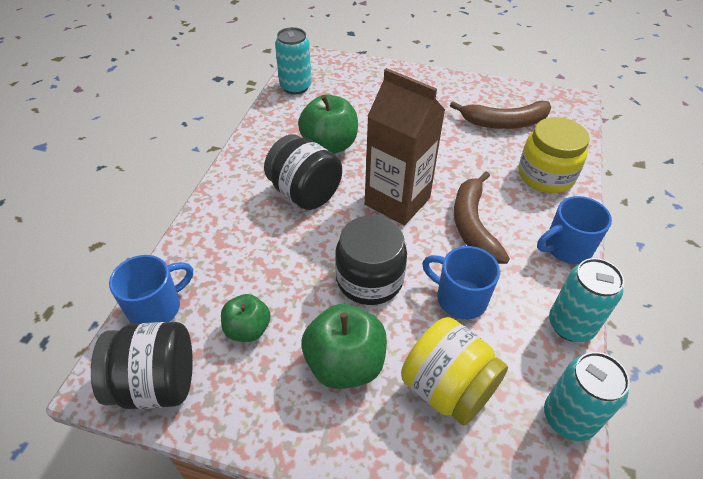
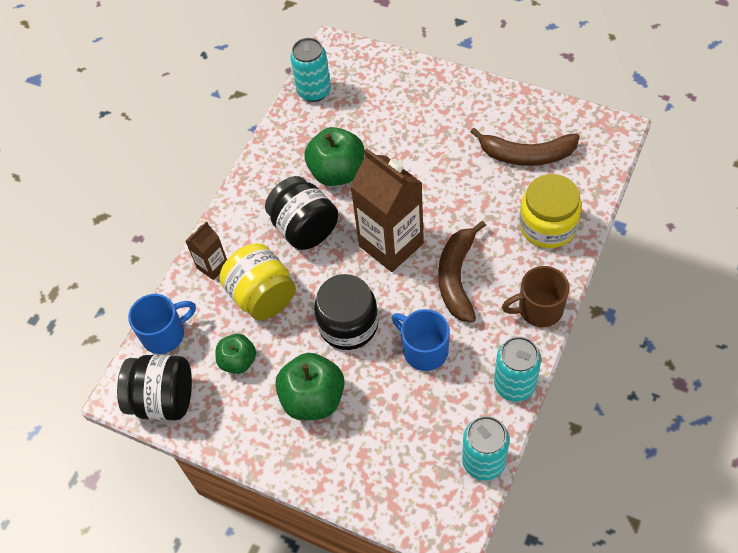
camera: 15 degrees right, 10 degrees up
(209, 234) = (212, 266): none -> brown carton
(447, 388) = (392, 428): yellow jar -> yellow jar (262, 296)
(566, 248) = (539, 309): blue mug -> brown mug

